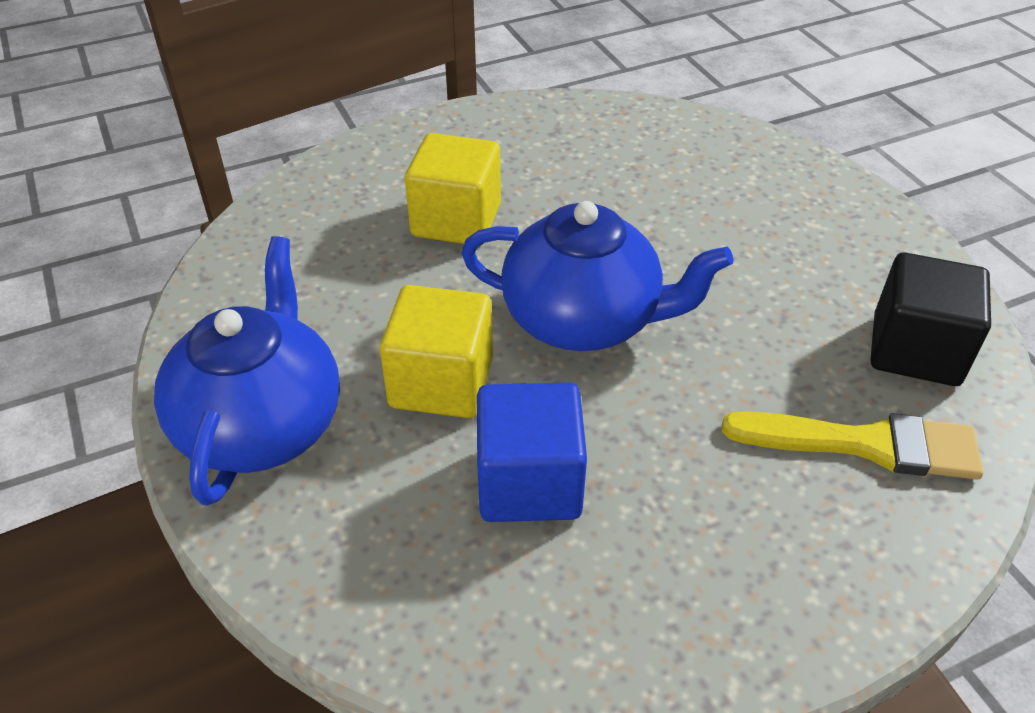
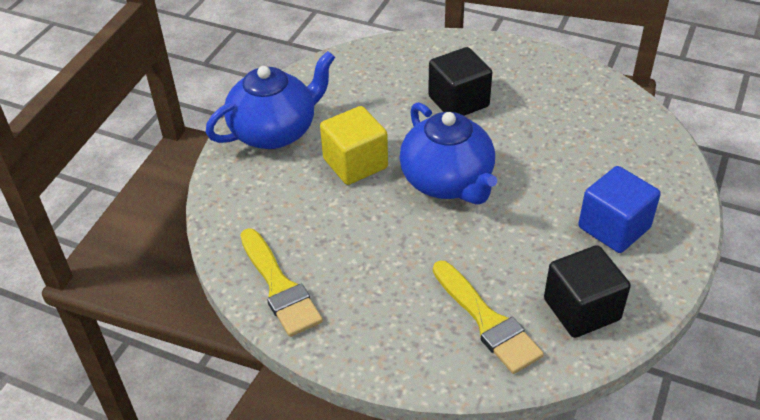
camera: 50 degrees right, 0 degrees up
(456, 220) = (458, 101): yellow cube -> black cube
(529, 482) = (333, 223): blue cube -> blue cube (614, 227)
(590, 635) = (279, 286): none -> yellow brush

